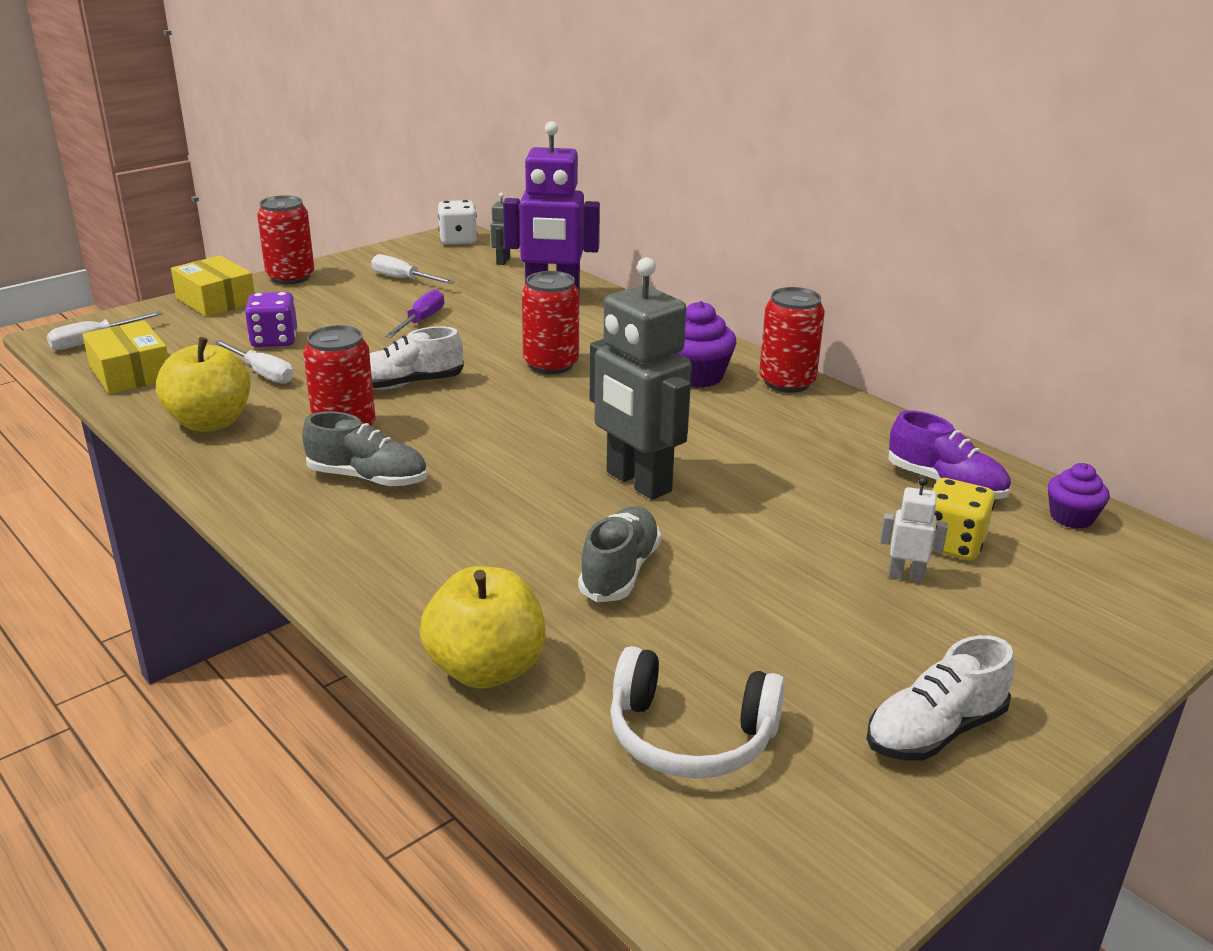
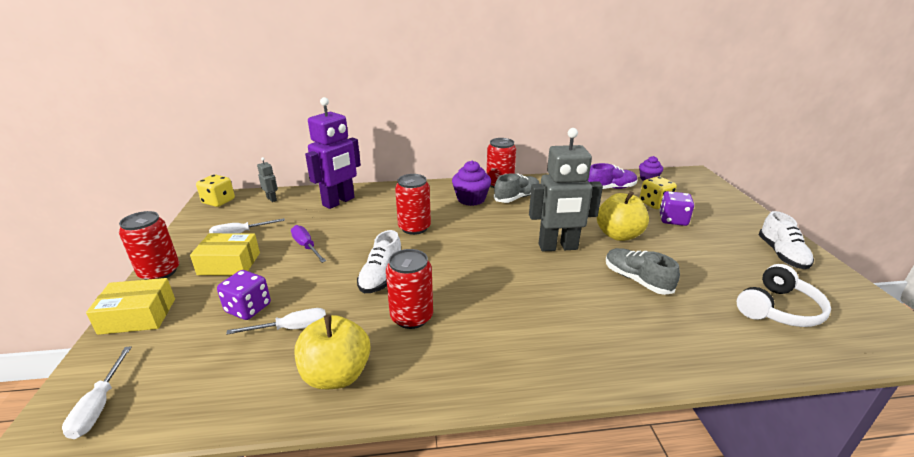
camera: 55 degrees left, 0 degrees up
(130, 373) = (196, 398): yellow box -> yellow box (229, 263)
(368, 478) = (483, 327): grey shoe -> grey shoe (517, 198)
(458, 240) = (219, 201): white dice -> yellow dice
(486, 669) = (710, 349): yellow apple -> yellow apple (618, 235)
(906, 575) = (673, 220): white robot -> purple dice

